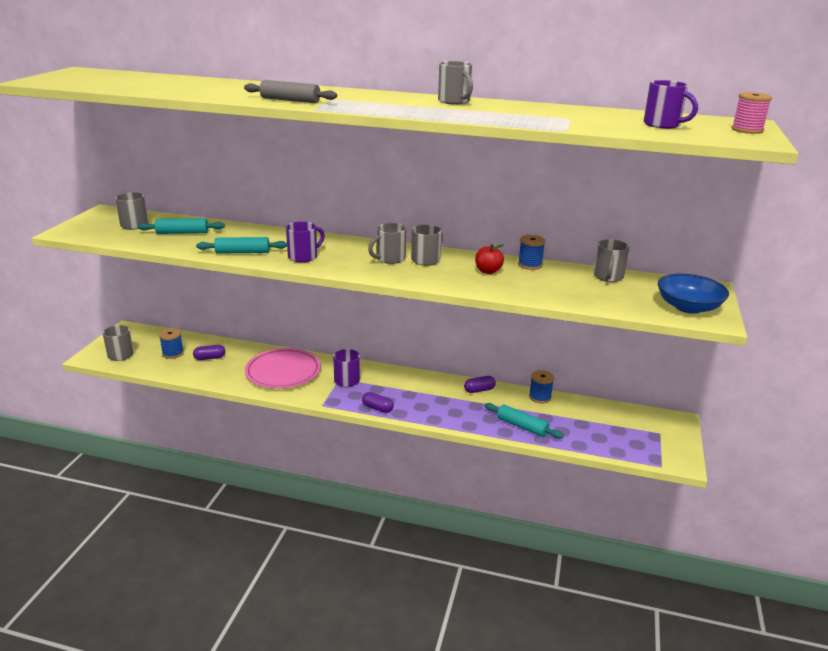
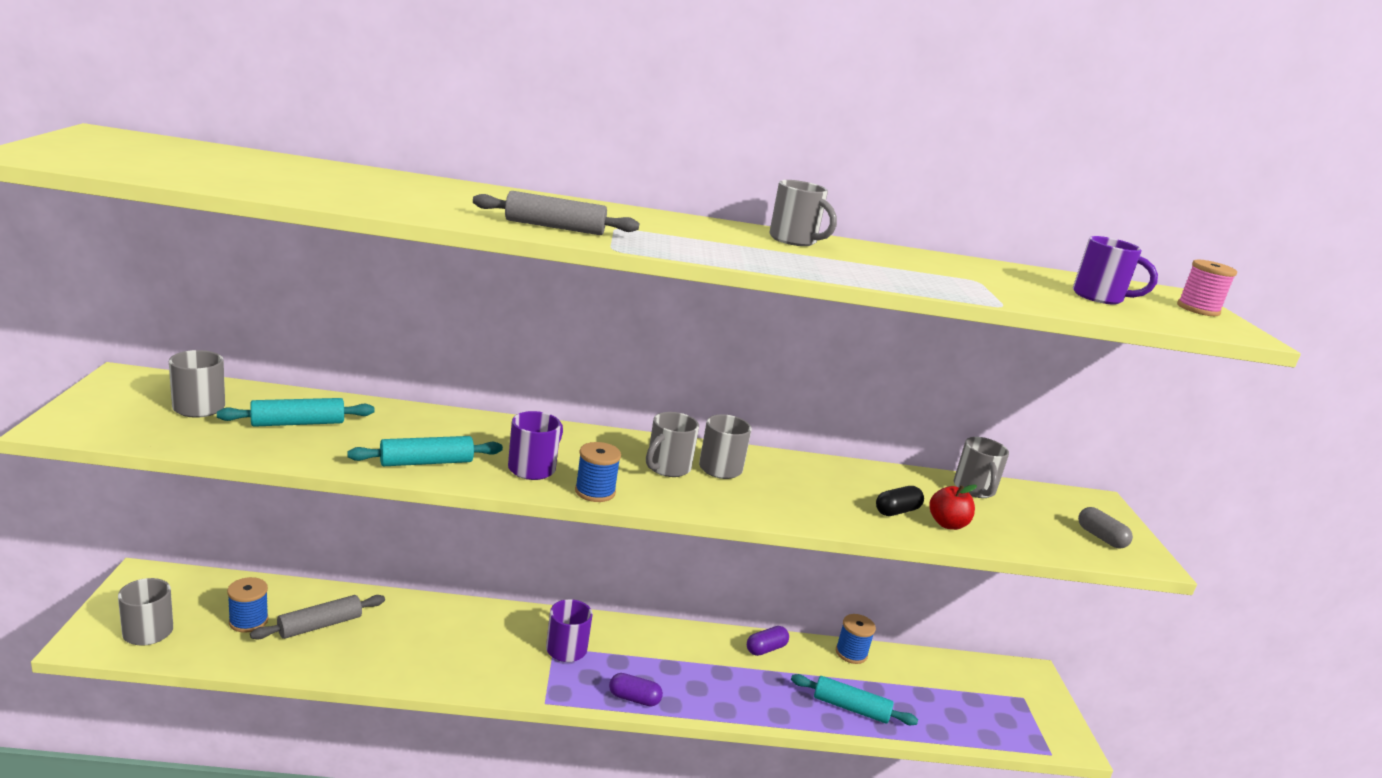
camera: 20 degrees left, 5 degrees down
(210, 358) = (320, 625): purple capsule -> grey rolling pin
(283, 372) = (457, 643): pink plate -> none
(488, 271) = (818, 486): red apple -> red apple (947, 524)
(530, 265) = (865, 472): blue spool -> blue spool (595, 492)
(535, 286) = (897, 511): none -> black capsule
(688, 307) = (1101, 537): blue bowl -> grey capsule

